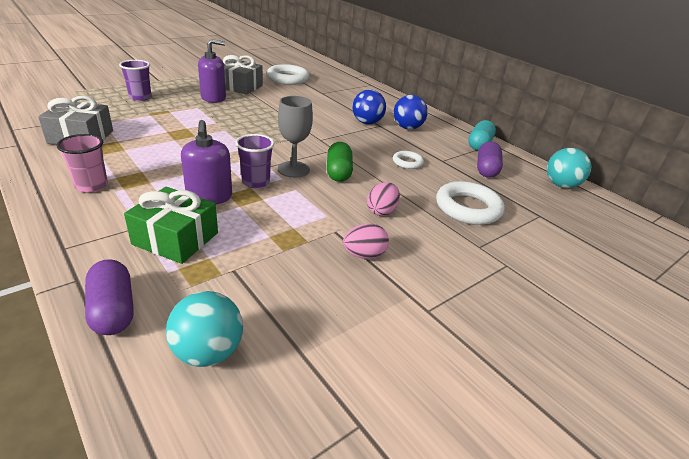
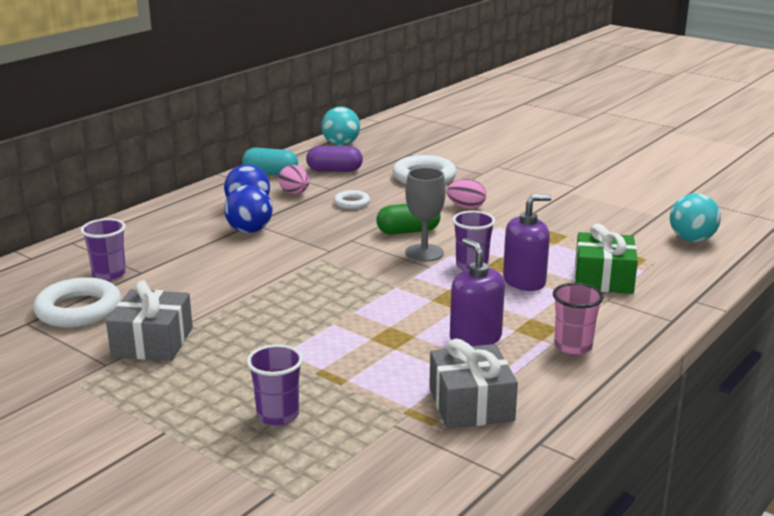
camera: 100 degrees left, 10 degrees down
(113, 310) = (701, 277): purple capsule -> none
(213, 98) = (230, 350): purple soap dispenser -> purple soap dispenser (475, 338)
(324, 87) = (109, 274): none -> purple cup
(364, 255) = (539, 208): pink egg -> pink egg (295, 193)

